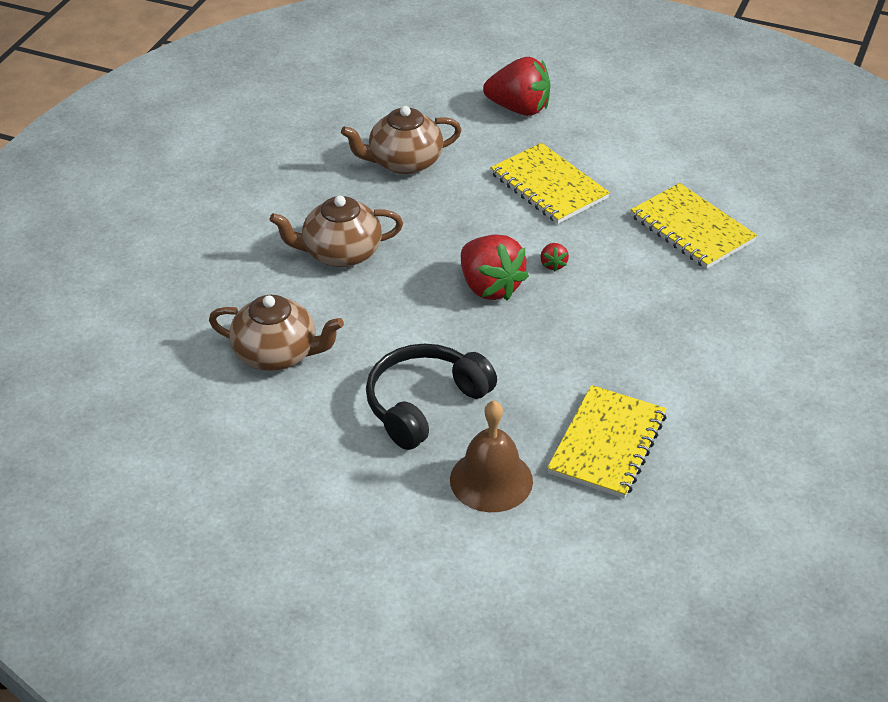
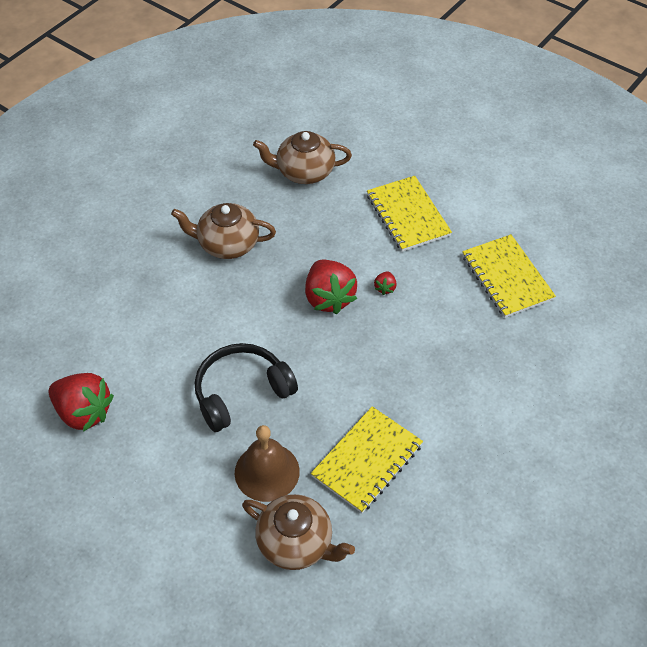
camera: 15 degrees right, 10 degrees up
(277, 354) = (149, 323): brown teapot -> brown teapot (296, 543)
(519, 109) = (410, 139): red strawberry -> red strawberry (84, 412)

